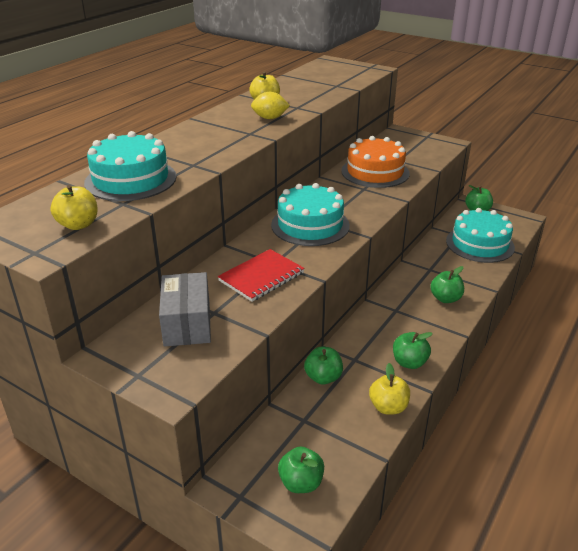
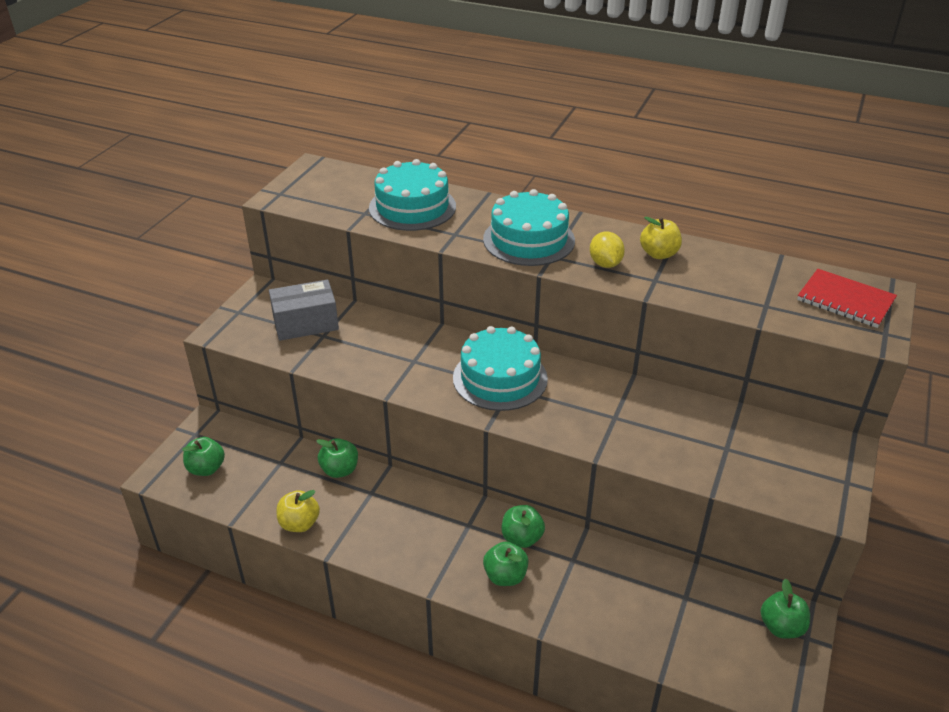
camera: 80 degrees right, 5 degrees up
(78, 225) = (323, 201): yellow apple -> none
(261, 277) = (385, 356): red notebook -> red notebook (845, 300)
(375, 172) = (672, 425): orange cake -> none
(409, 362) = (371, 540): green apple -> green apple (522, 538)
(480, 244) = (667, 624): turquoise cake -> turquoise cake (529, 240)

